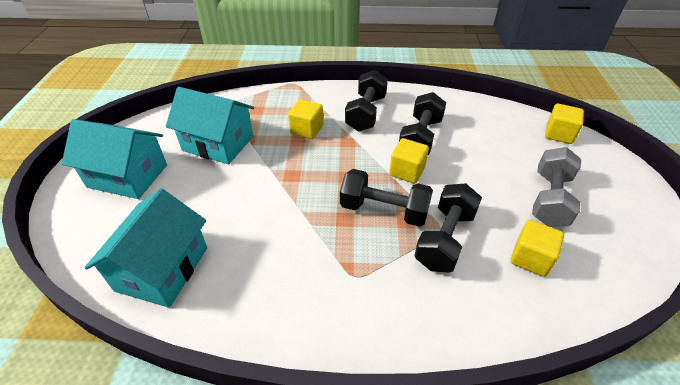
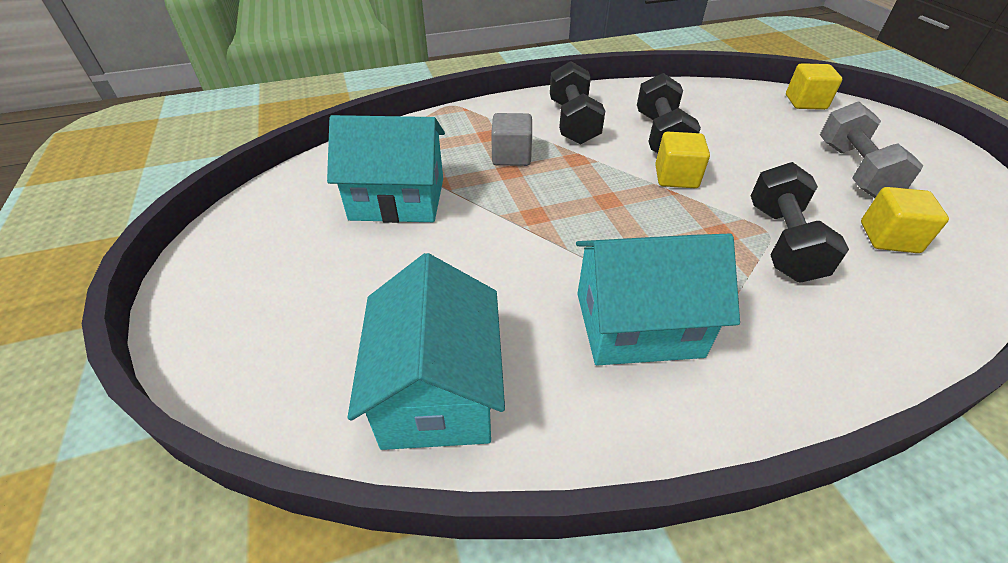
camera: 20 degrees left, 0 degrees up
(128, 176) = (283, 275): turquoise house -> turquoise house (638, 324)
(307, 130) = (511, 156): yellow cube -> grey cube
(384, 210) = (685, 228): black dumbbell -> none

